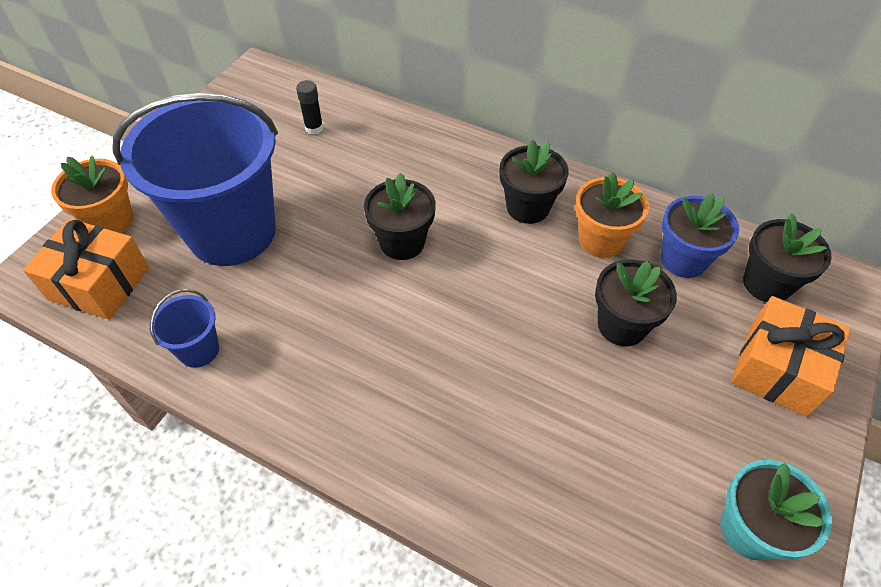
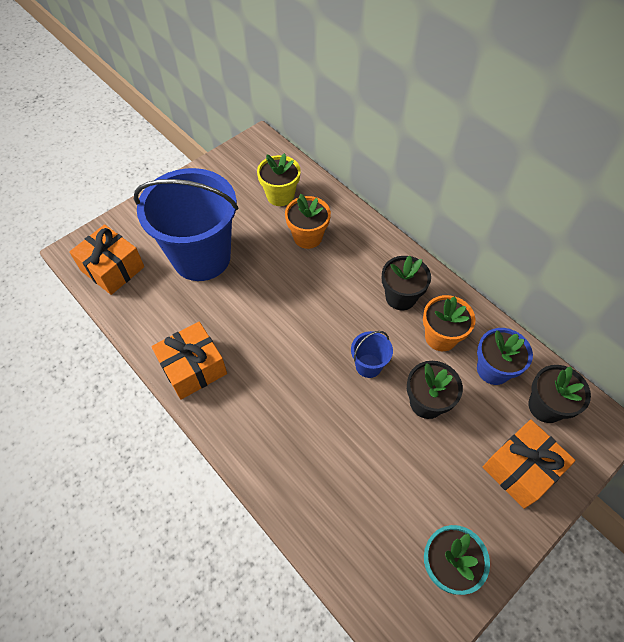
camera: 20 degrees right, 5 degrees up
(111, 221) = (132, 228): orange flower pot -> orange flower pot (308, 237)
(199, 350) = (155, 331): blue bucket -> blue bucket (368, 366)
(277, 383) = (193, 368): none -> orange gift
(314, 128) = (280, 195): black glue stick -> yellow flower pot
(402, 242) = (305, 297): black flower pot -> none

